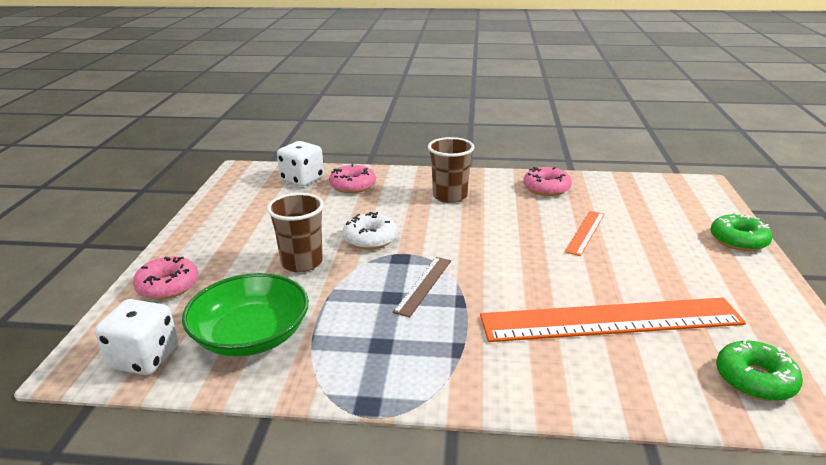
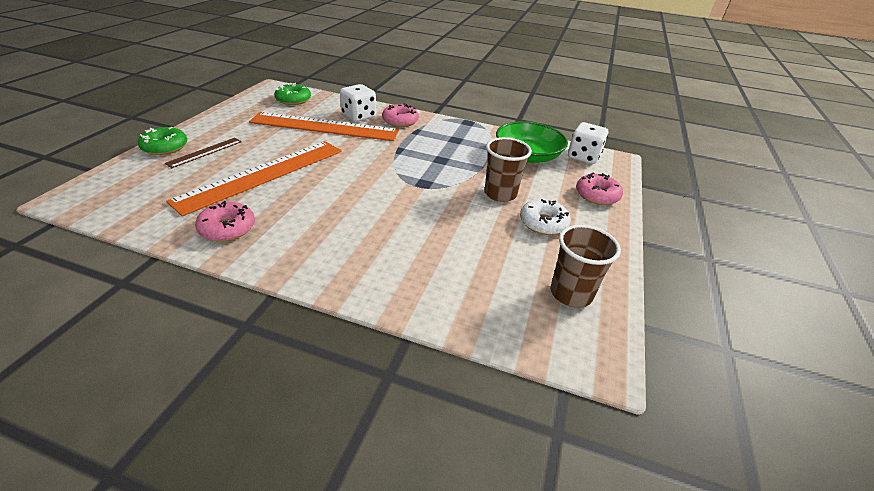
camera: 170 degrees left, 10 degrees up
(302, 179) = (505, 312): white dice -> white dice (359, 116)
(352, 186) = (441, 283): pink donut -> pink donut (400, 121)
(370, 239) = (442, 204): white donut -> white donut (543, 223)
(423, 285) = (417, 162): brown ruler -> brown ruler (205, 152)
(450, 196) = (339, 239): brown cup -> brown cup (571, 294)
(585, 232) = (263, 174): orange ruler -> orange ruler, size x2.21

